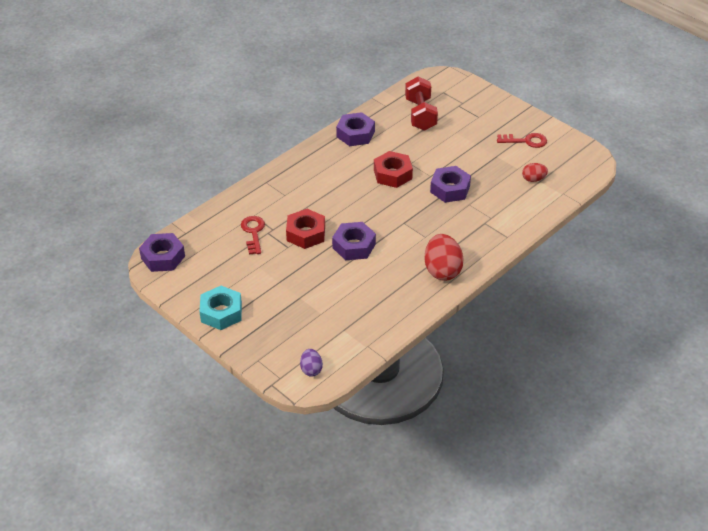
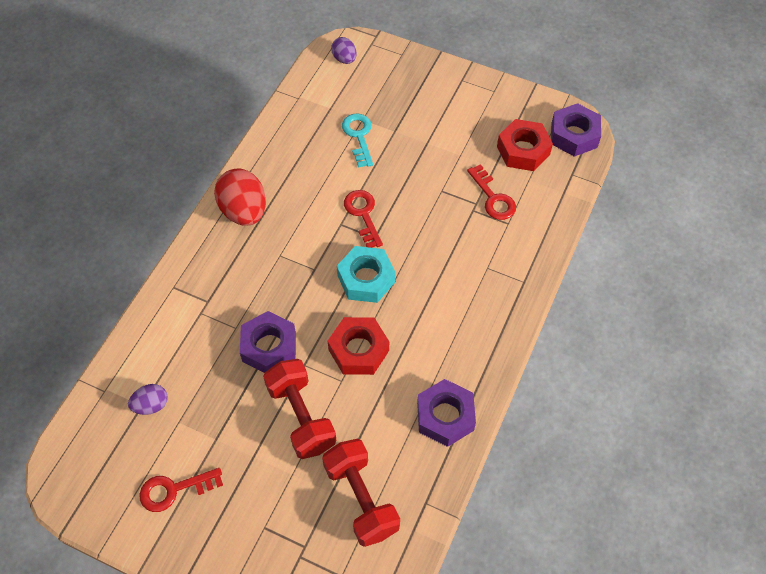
camera: 160 degrees right, 15 degrees up
(221, 312) = (467, 90): turquoise nut -> turquoise nut (366, 279)
(306, 233) = (429, 215): red nut -> red nut (523, 150)
(330, 300) = (358, 136): none -> turquoise key
(354, 246) = (363, 215): purple nut -> red key
(441, 153) = (301, 417): none -> red dumbbell
(533, 179) = (151, 405): red egg -> purple egg

